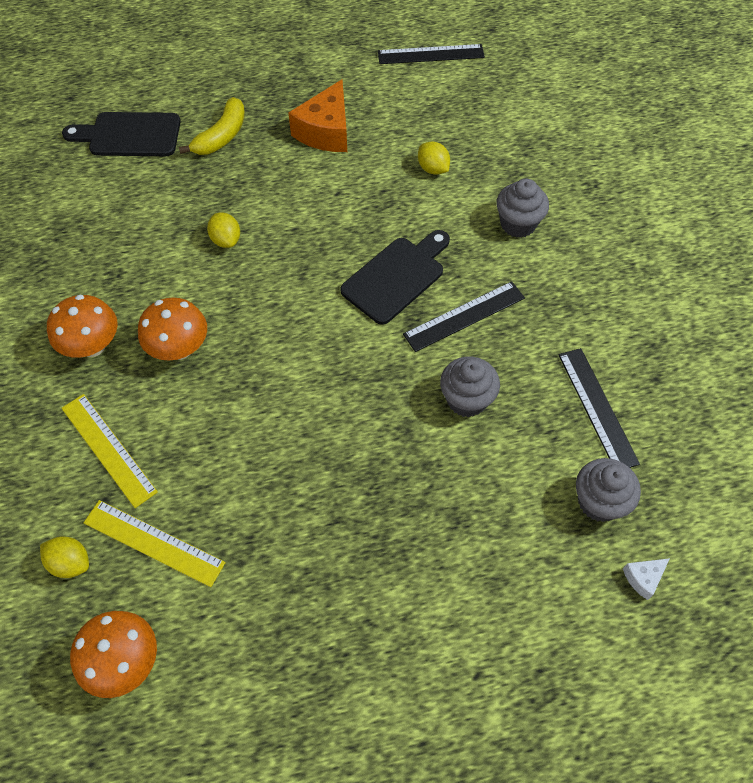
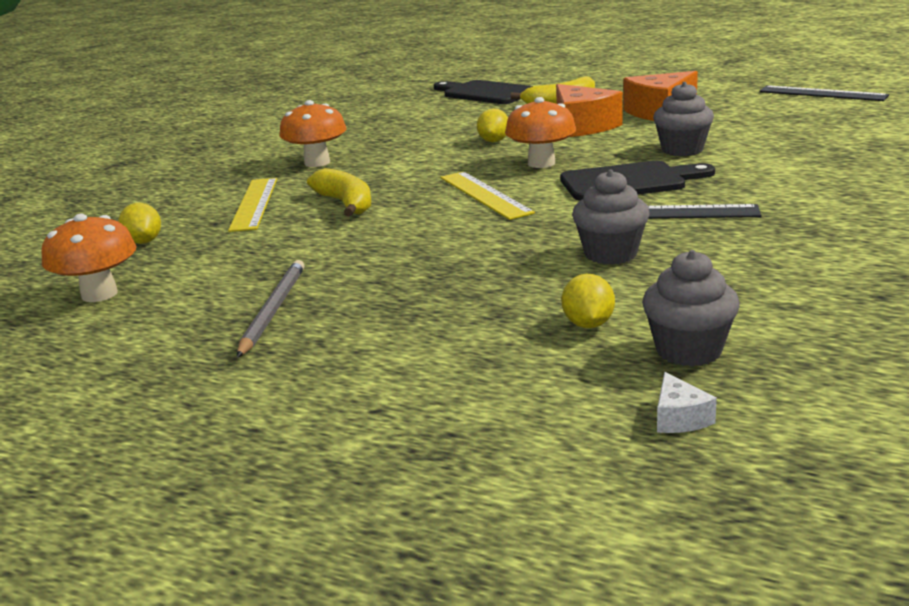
camera: 40 degrees right, 35 degrees down
(154, 542) = (215, 249): yellow ruler -> yellow ruler (485, 195)
(179, 348) = (379, 176): orange mushroom -> orange mushroom (541, 163)
(195, 412) = (345, 204): none -> yellow banana
(281, 183) = (582, 126): none -> orange cheese
(296, 603) = (273, 311): none -> grey pencil
(433, 169) = (747, 141): yellow lemon -> yellow lemon (588, 324)
(518, 224) = (809, 180): grey cupcake -> grey cupcake (682, 150)
(597, 408) = (768, 294): black ruler -> none
(643, 578) = (679, 418): white cheese -> white cheese turned 105 degrees counterclockwise

